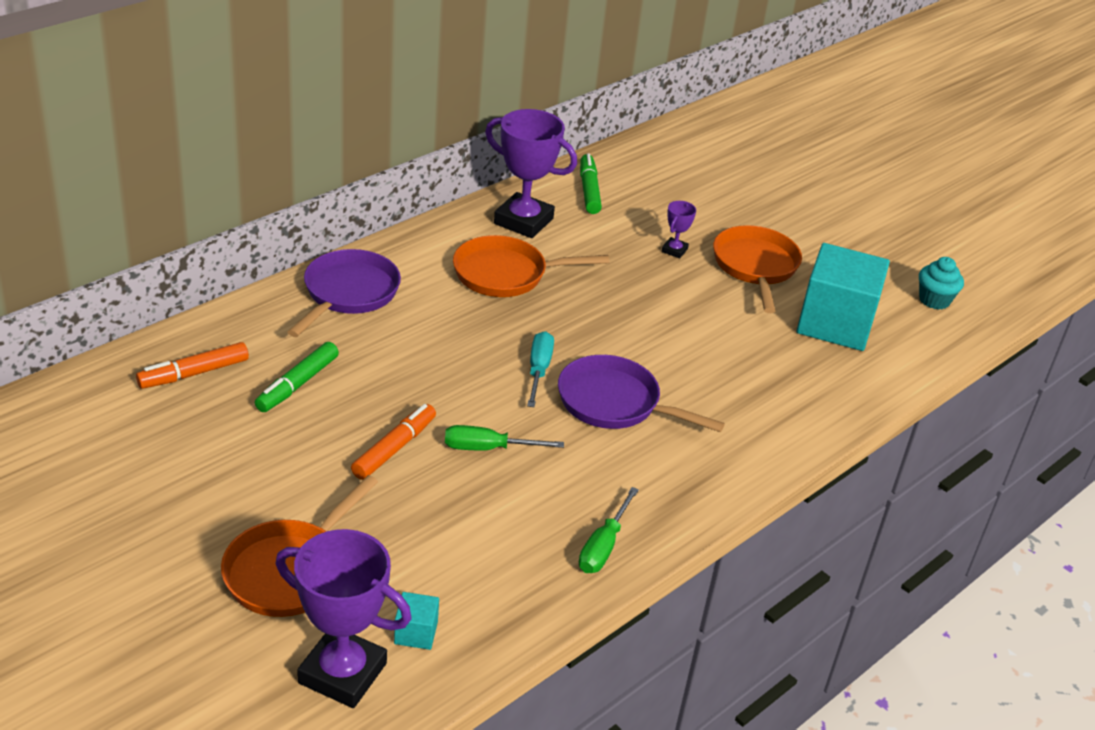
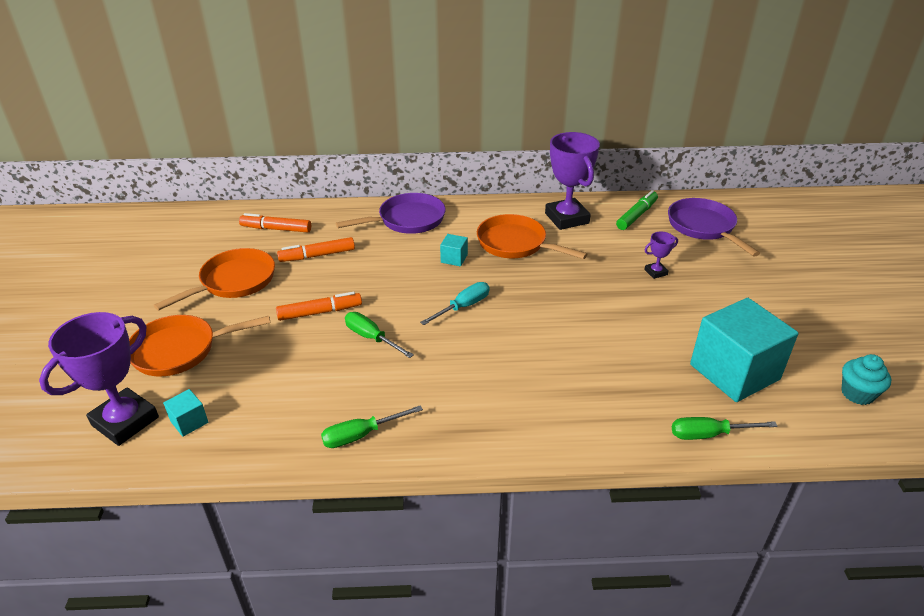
camera: 45 degrees right, 0 degrees up
(297, 384) = (317, 255): green marker -> orange marker
(342, 673) = (125, 421): purple trophy -> purple trophy turned 60 degrees clockwise
(462, 319) = (454, 258): none -> turquoise cube
(615, 403) = (488, 349): purple pan -> purple pan (703, 227)
(755, 267) = (710, 306): orange pan -> orange pan (234, 282)
(871, 390) = (709, 434): none -> green screwdriver

